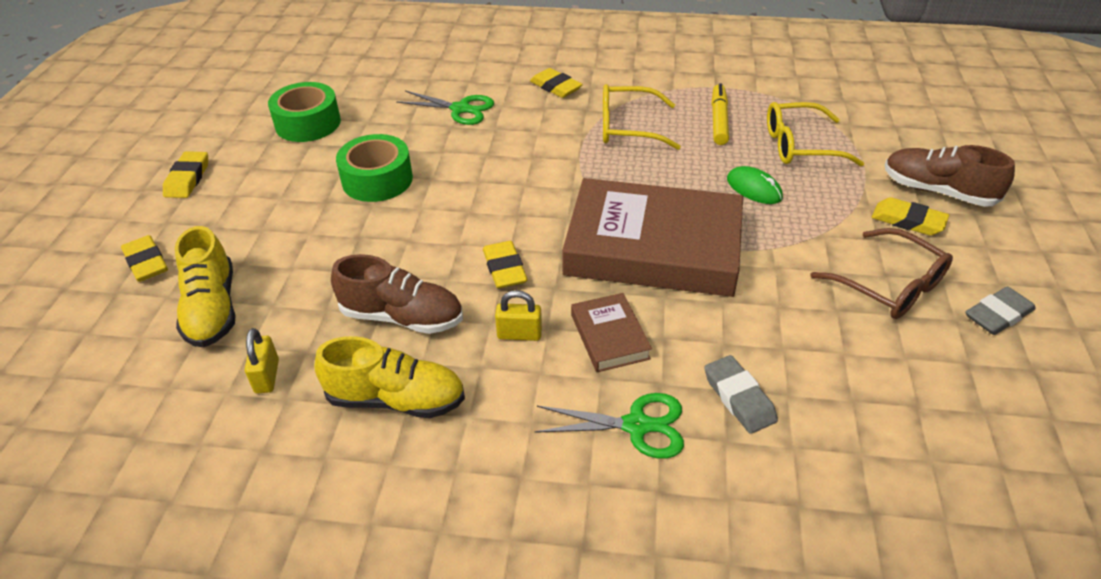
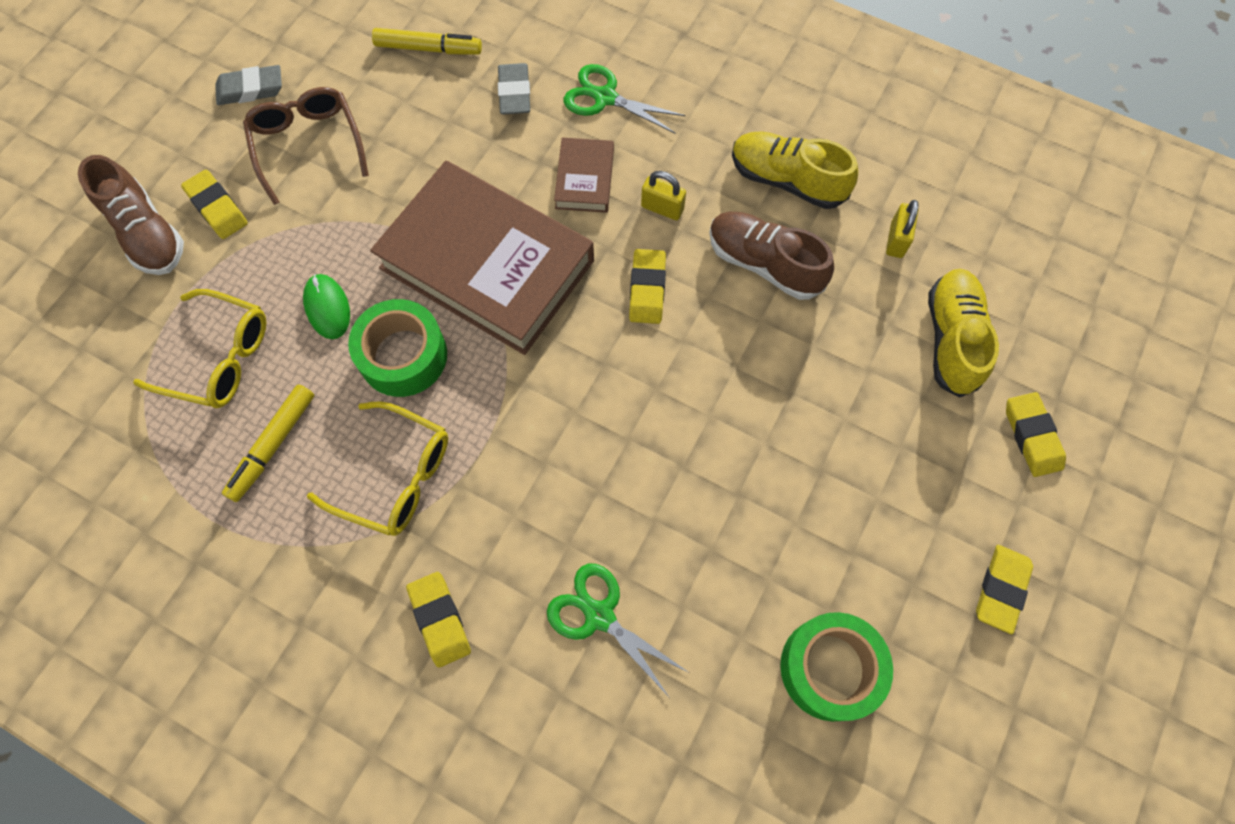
camera: 160 degrees left, 25 degrees up
(377, 179) = (751, 490): green tape -> green tape (403, 356)
(872, 416) = (428, 49): none -> yellow marker

